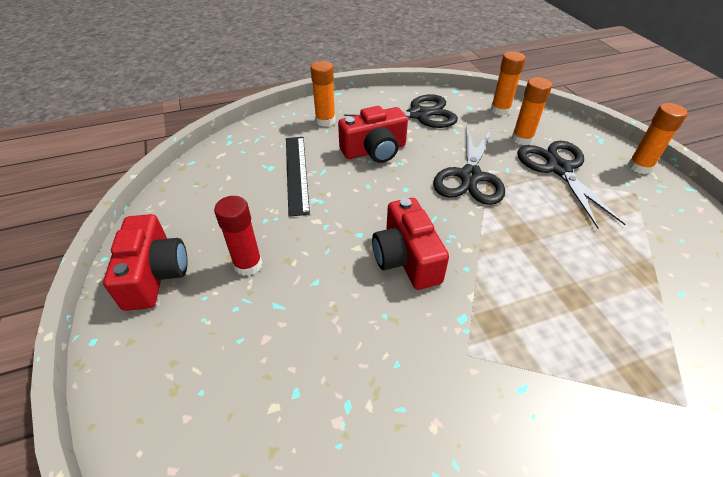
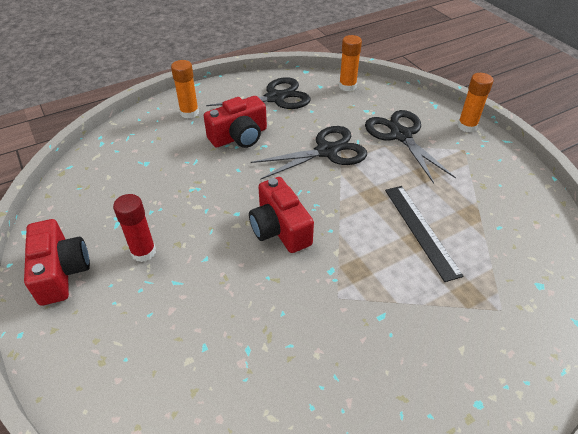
camera: 10 degrees left, 0 degrees up
(296, 173) = (171, 165): black ruler -> black ruler (421, 230)
(470, 176) = (326, 151): black scissors -> black scissors turned 120 degrees counterclockwise
(522, 139) = (368, 111): orange glue stick -> none

